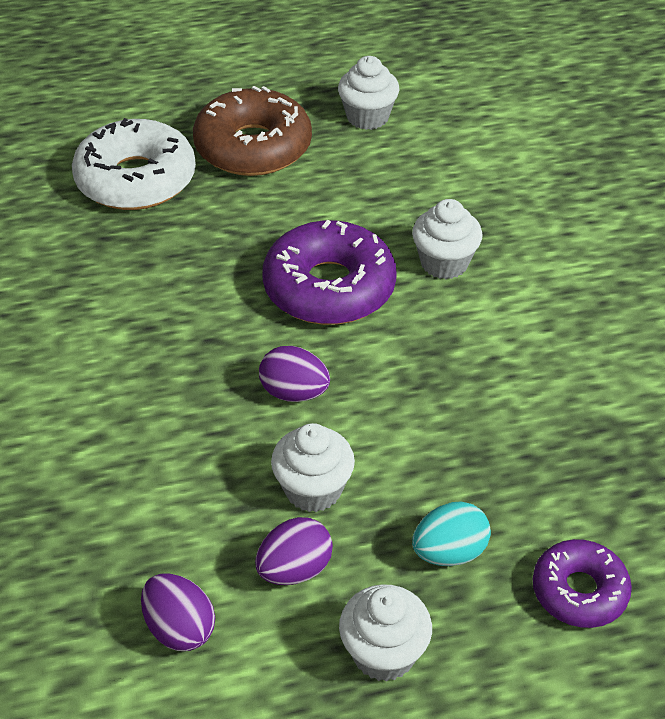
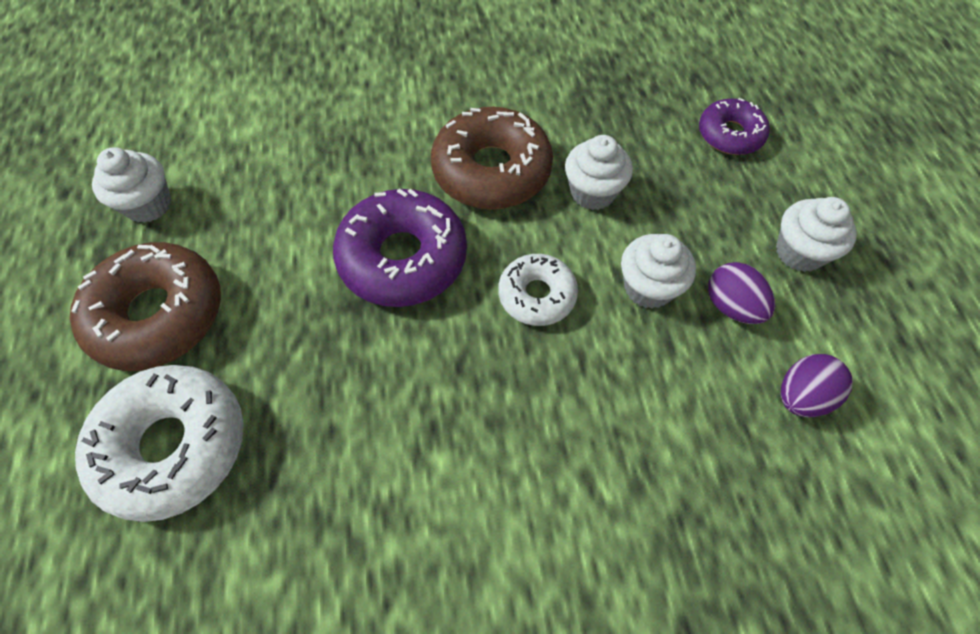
camera: 85 degrees left, 15 degrees up
(294, 393) = (537, 295): purple egg -> white donut
(444, 263) = (387, 168): white cupcake -> white cupcake (592, 192)
(449, 552) = (704, 202): turquoise egg -> none
(458, 346) = (491, 171): none -> brown donut

